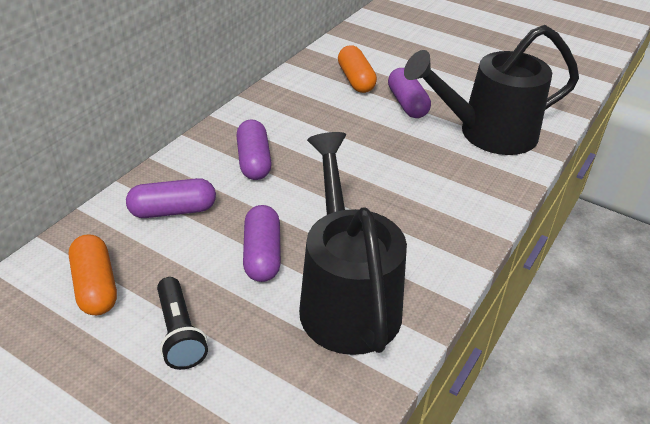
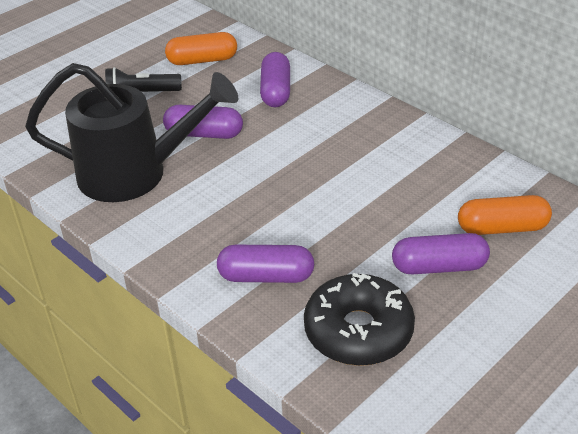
camera: 105 degrees right, 0 degrees up
(254, 161) = (337, 136): purple capsule -> purple capsule (266, 276)
(487, 134) = (358, 331): black watering can -> black donut

